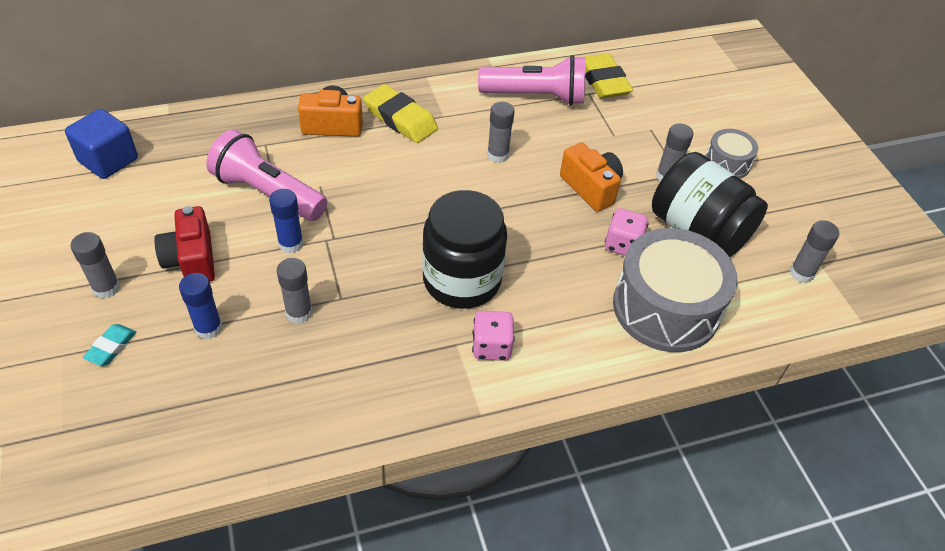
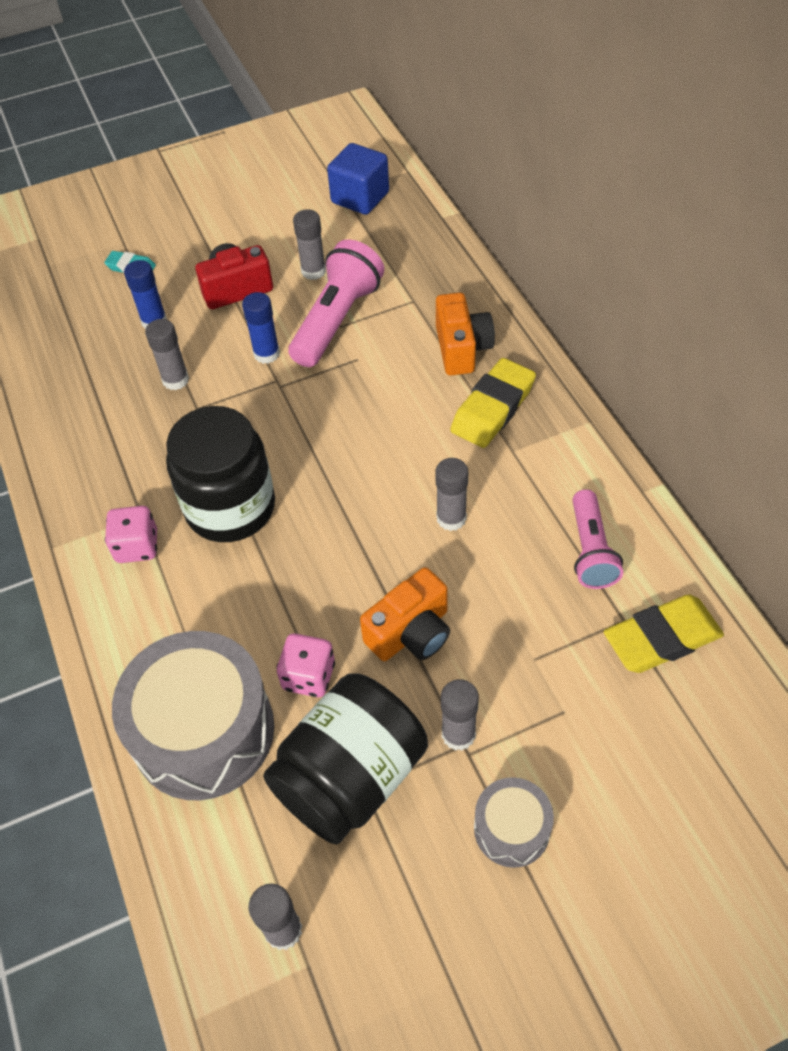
camera: 90 degrees right, 5 degrees up
(106, 288) = (196, 245): grey glue stick -> grey glue stick (313, 271)
(535, 96) = (590, 550): pink flashlight -> pink flashlight, size x0.66

